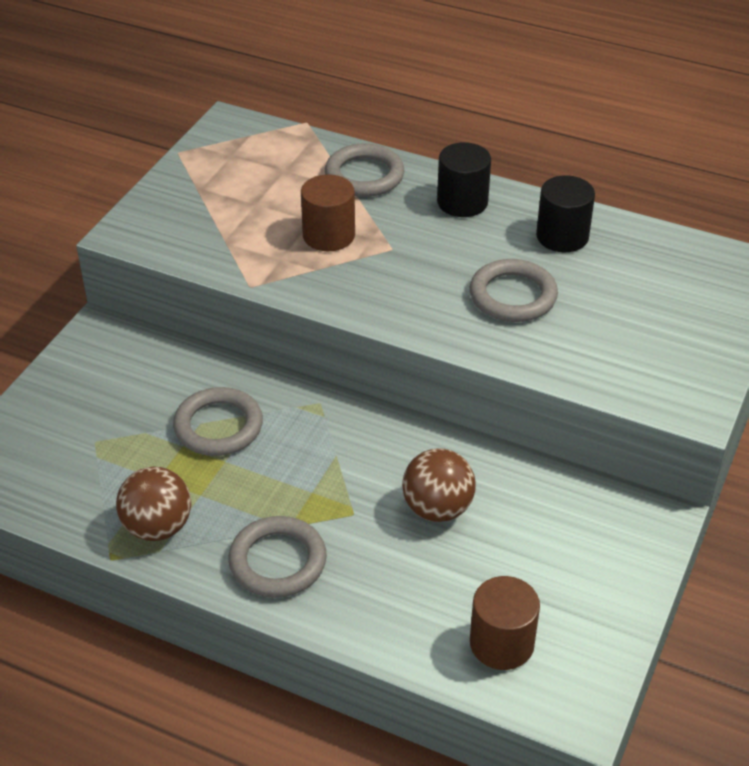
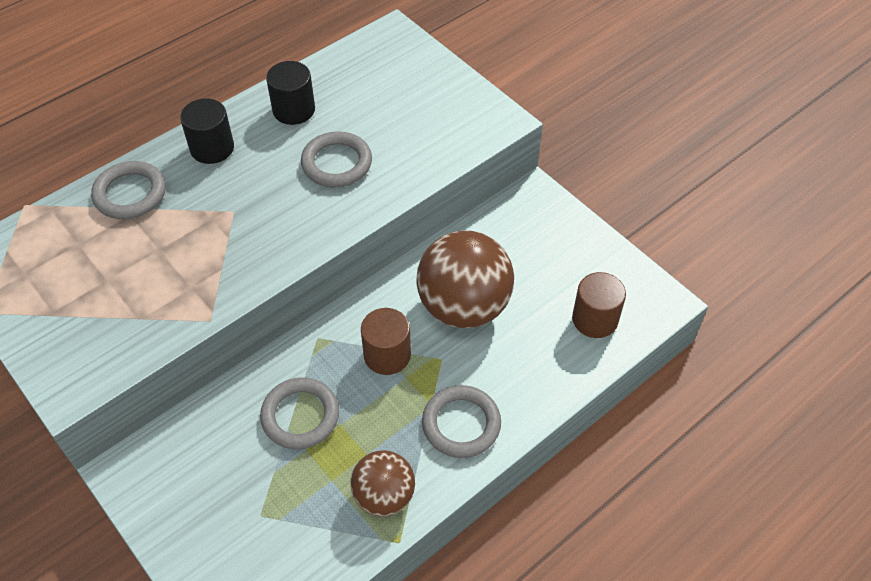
camera: 65 degrees left, 10 degrees up
(328, 235) = (187, 245): brown cylinder -> brown cylinder (387, 355)
(437, 508) = (464, 307): brown ball -> brown ball, size x1.69

